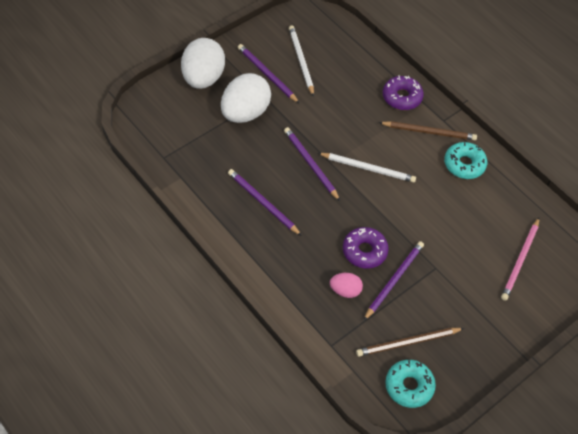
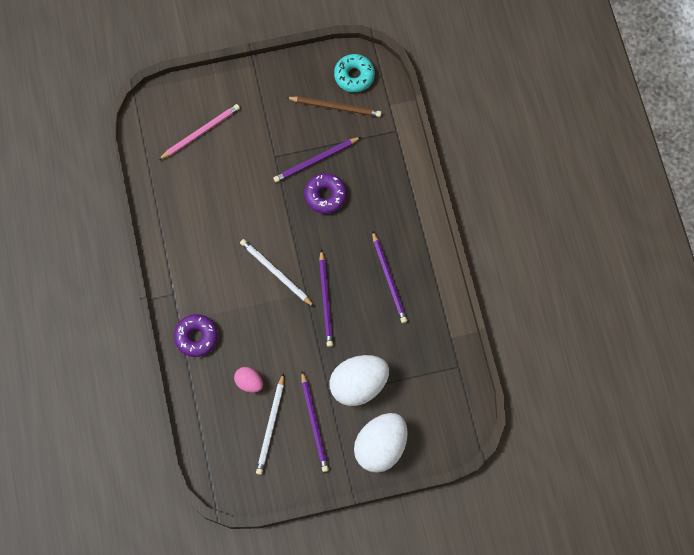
camera: 150 degrees left, 15 degrees up
(345, 290) = (361, 169): pink egg -> pink egg (249, 382)
(429, 132) = (195, 286): brown pencil -> none
(464, 164) = (186, 239): turquoise donut -> none

